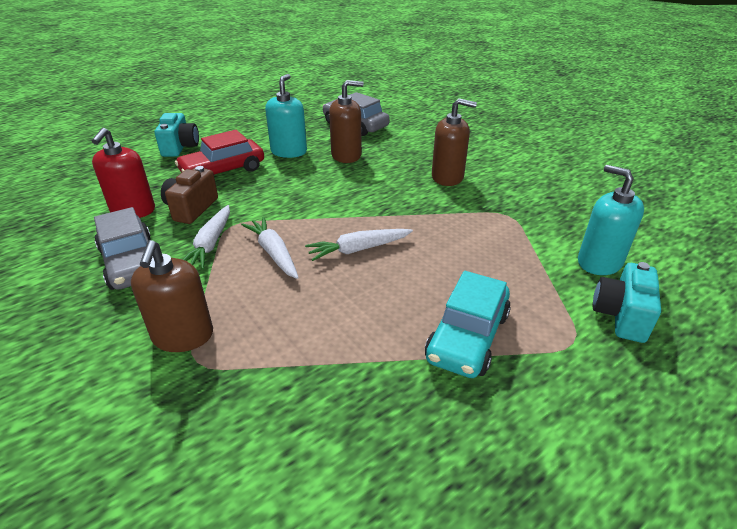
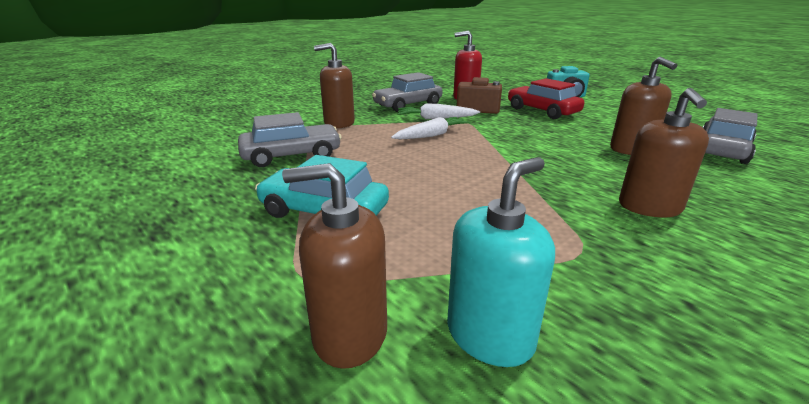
camera: 85 degrees right, 10 degrees down
(289, 151) = (606, 127): turquoise soap dispenser -> none
(310, 379) = (292, 155): none -> grey car
(358, 249) = (449, 163): white carrot -> none
(621, 316) = (350, 334): turquoise camera -> brown soap dispenser

